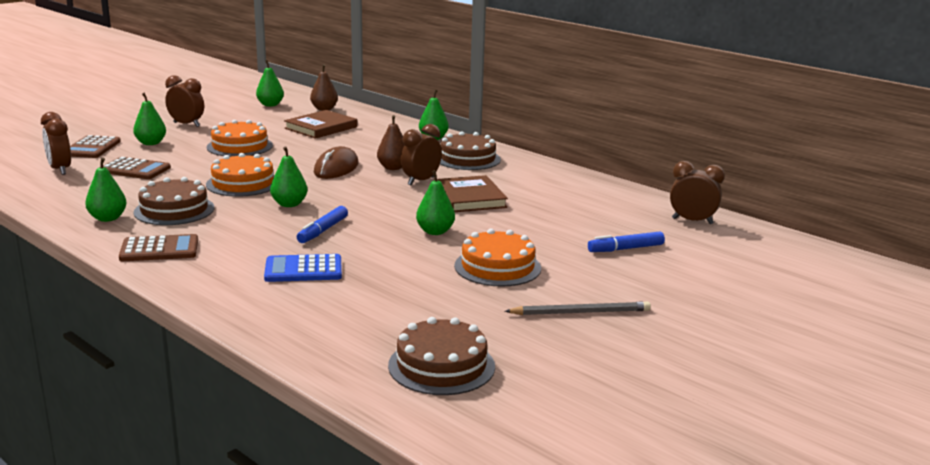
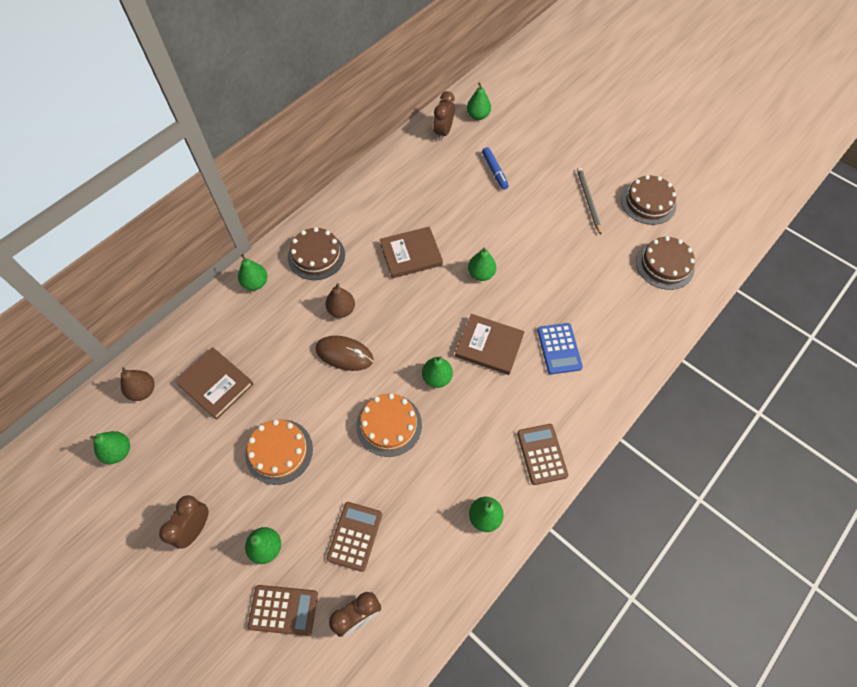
camera: 90 degrees left, 40 degrees up
(174, 210) = (459, 466): brown cake -> brown cake (648, 202)
(323, 231) = (489, 346): blue marker -> brown book
(421, 181) = (374, 288): brown clock -> none
(497, 267) = (534, 238): orange cake -> none
(740, 244) = (478, 116): none -> green pear

